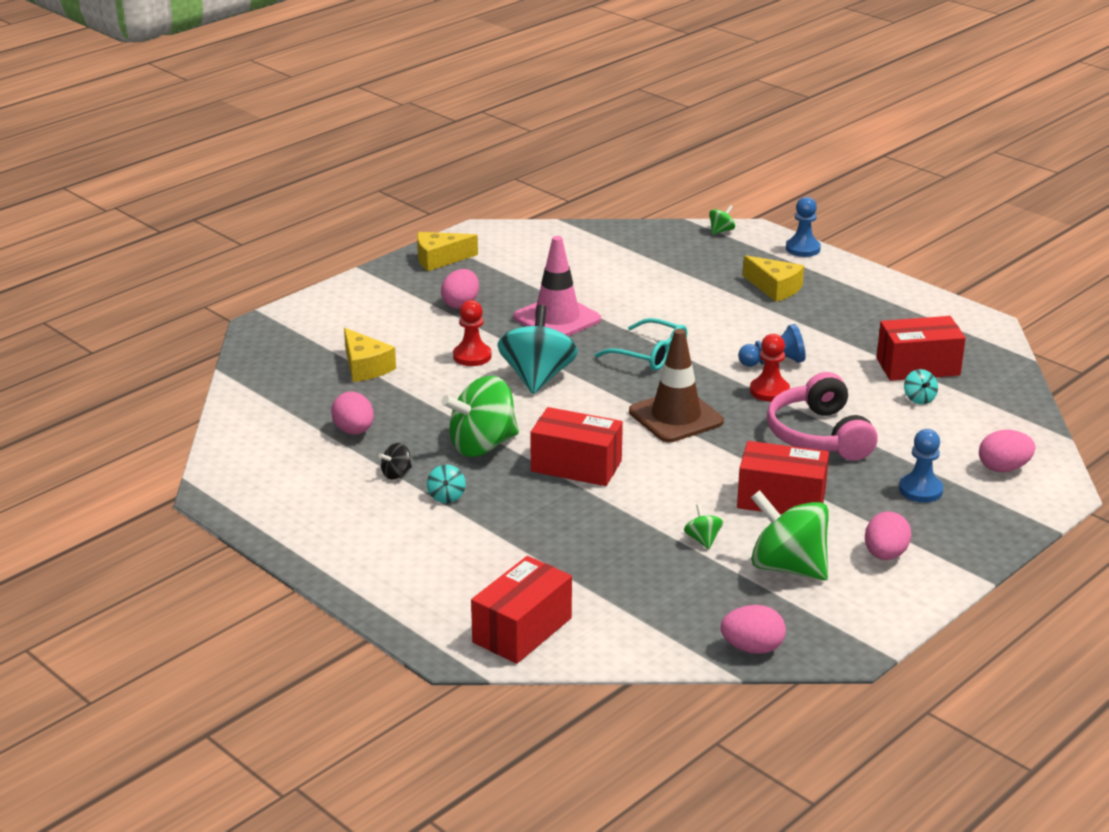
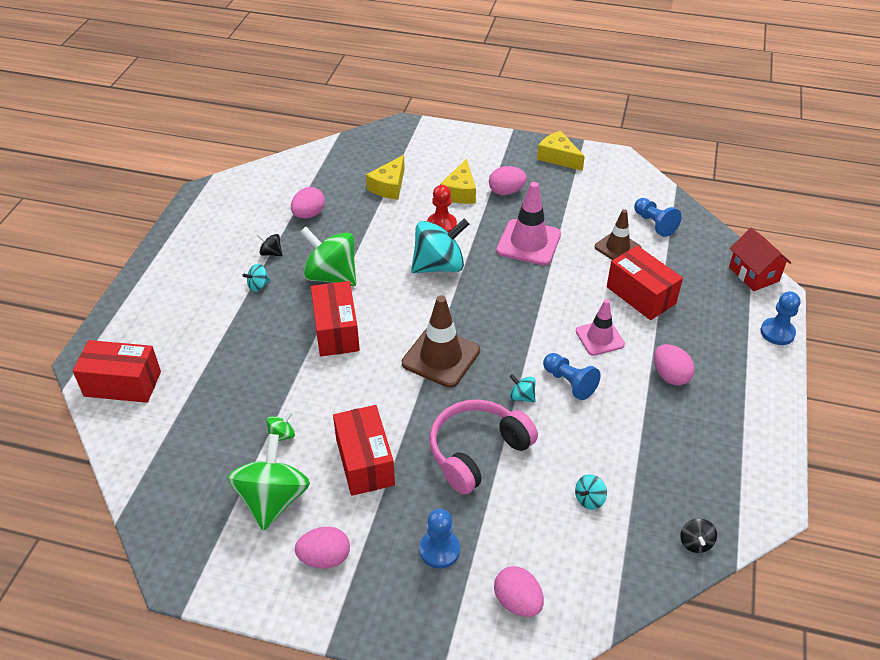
camera: 60 degrees right, 15 degrees up
(602, 249) = (654, 224): none -> blue pawn
(616, 278) = (617, 247): none -> brown traffic cone
(649, 354) = (519, 308): turquoise glasses -> none
(721, 231) = (753, 274): green spinning top -> red house
(730, 328) = (599, 338): none -> pink traffic cone
(752, 648) = (155, 516): pink egg -> pink egg (670, 376)
(769, 391) = (522, 396): red pawn -> turquoise spinning top
(775, 288) = (691, 340): yellow cheese -> yellow cheese (460, 192)
(918, 367) = (644, 480): red box -> red box (641, 295)
(999, 368) = (695, 543): none -> black spinning top

